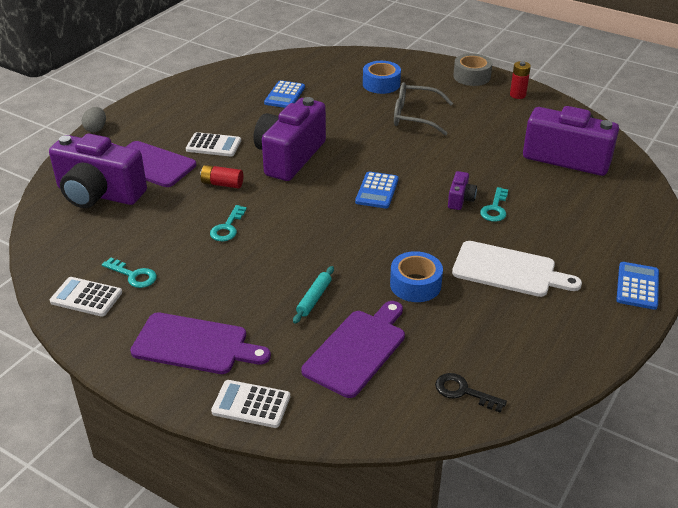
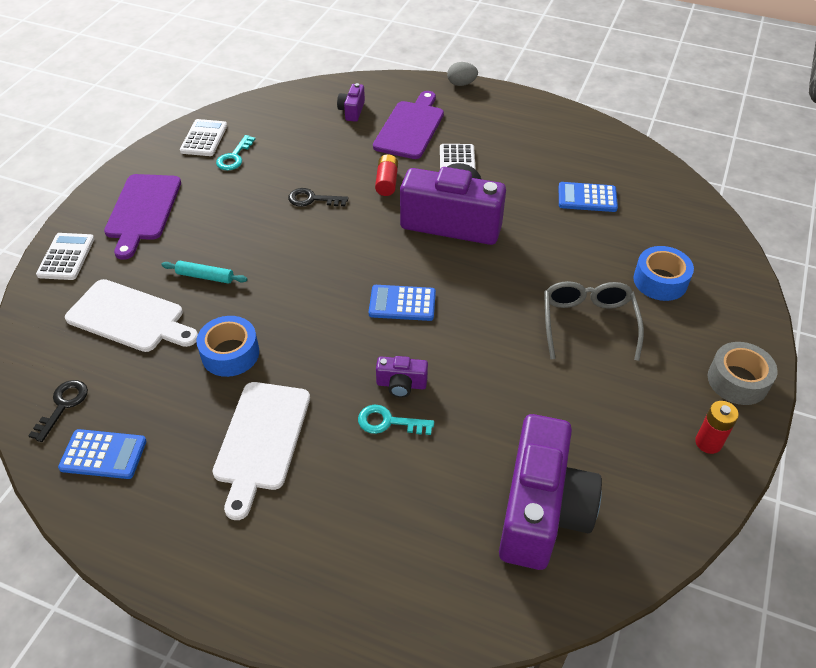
camera: 80 degrees right, 10 degrees up
(99, 194) = (352, 111): purple camera -> purple camera, size x0.43
(227, 227) = (312, 199): turquoise key -> black key
(357, 350) = (129, 317): purple cutting board -> white cutting board
(637, 286) = (237, 590): blue calculator -> blue calculator (103, 454)

